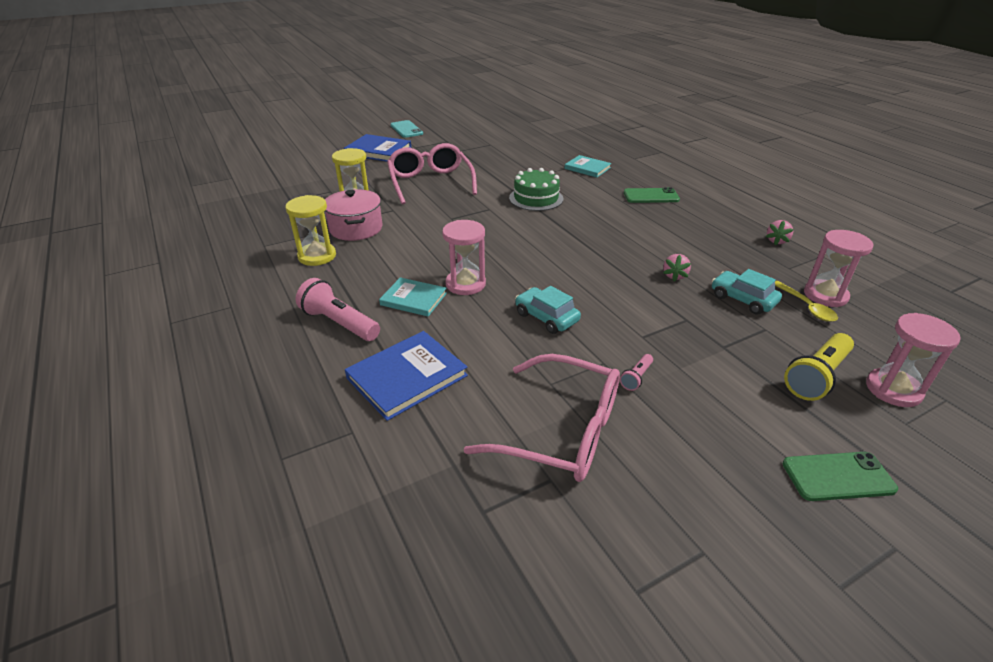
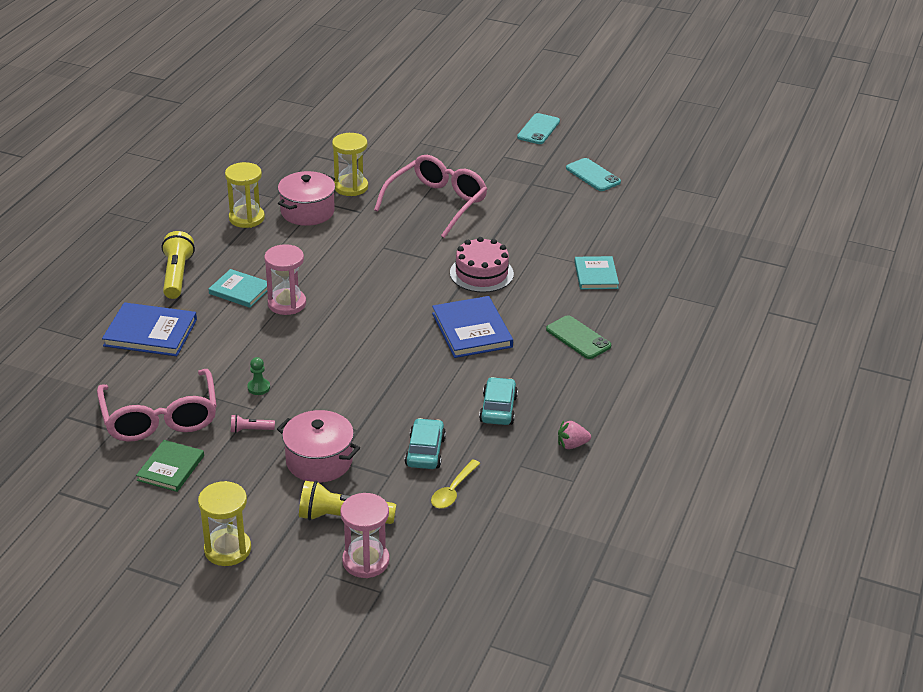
camera: 50 degrees right, 0 degrees up
(339, 323) = (177, 275): pink flashlight -> yellow flashlight
(378, 151) = (465, 142): blue book -> blue book (471, 330)
(413, 299) = (240, 290): turquoise book -> turquoise book turned 45 degrees counterclockwise
(481, 134) = (593, 175): none -> turquoise phone
(536, 198) = (481, 273): green cake -> pink cake
(546, 317) = (283, 361): turquoise car -> turquoise car (498, 409)
(573, 346) = (258, 387): none -> green pawn
(659, 461) = (170, 468): none -> green book
(674, 276) = (424, 403): pink strawberry -> none
(718, 356) = (319, 461): none -> pink pot
(825, 295) = (488, 498): pink hourglass -> none
(838, 476) = (227, 549): green phone -> yellow hourglass

